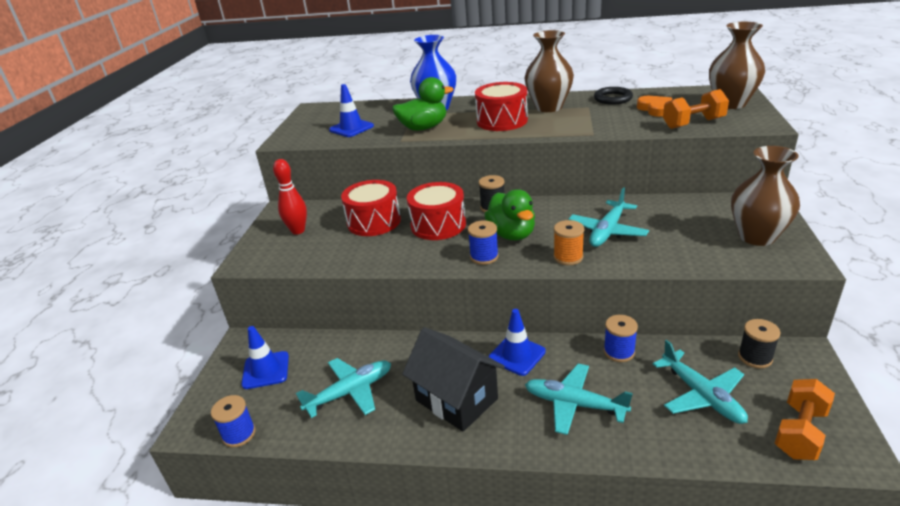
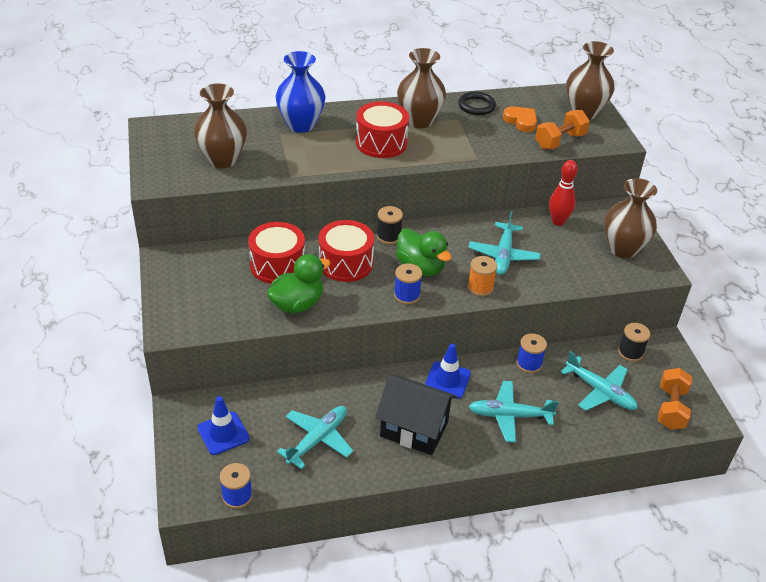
camera: 25 degrees left, 10 degrees up
(298, 231) = (202, 285): red bowling pin -> red bowling pin (558, 221)
(351, 128) = (223, 159): blue traffic cone -> brown vase
(423, 128) = (304, 156): green duck -> green duck (297, 304)

